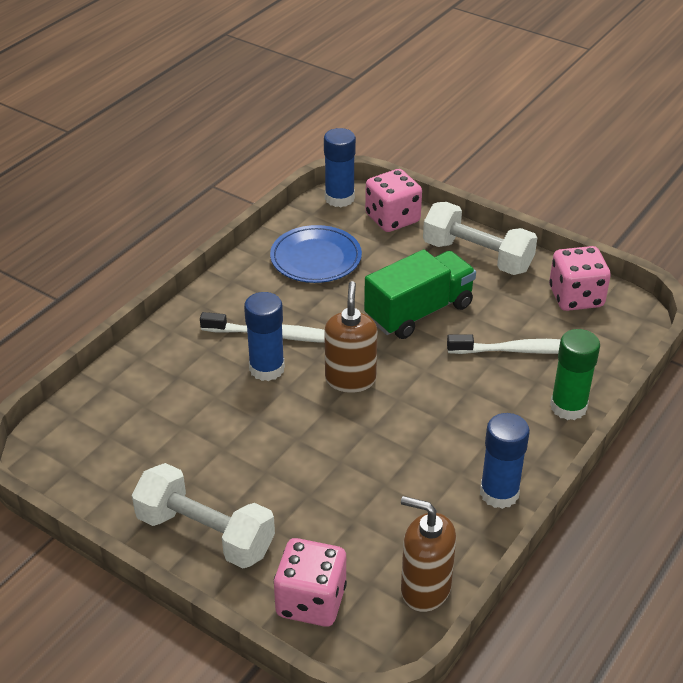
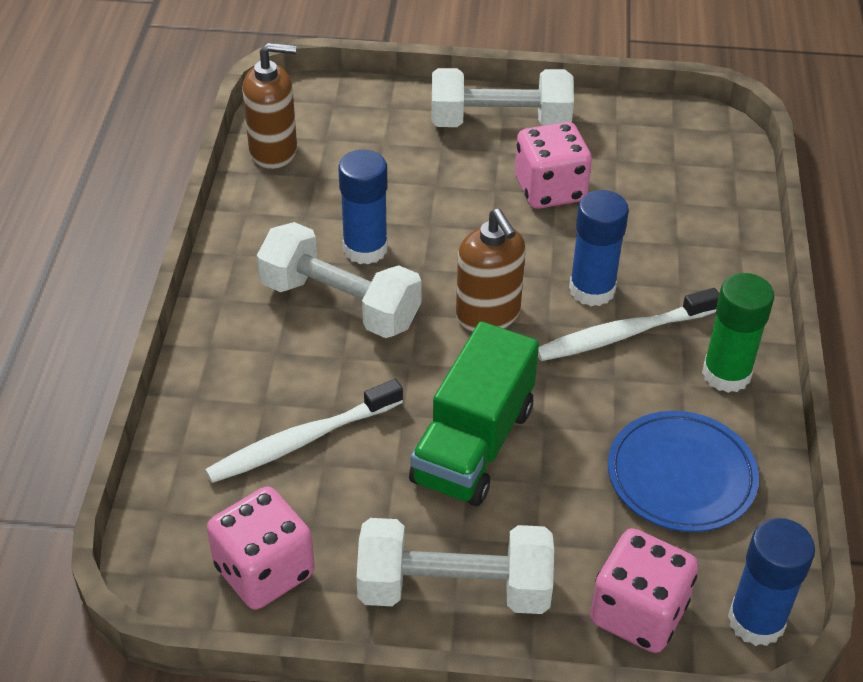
camera: 150 degrees right, 5 degrees up
(311, 601) = (367, 110): pink dice -> pink dice (550, 189)
(448, 426) = (340, 304): none -> white dumbbell
(499, 493) = (246, 254): blue glue stick -> blue glue stick (365, 249)
(568, 407) = (208, 382): green glue stick -> green glue stick (726, 374)

